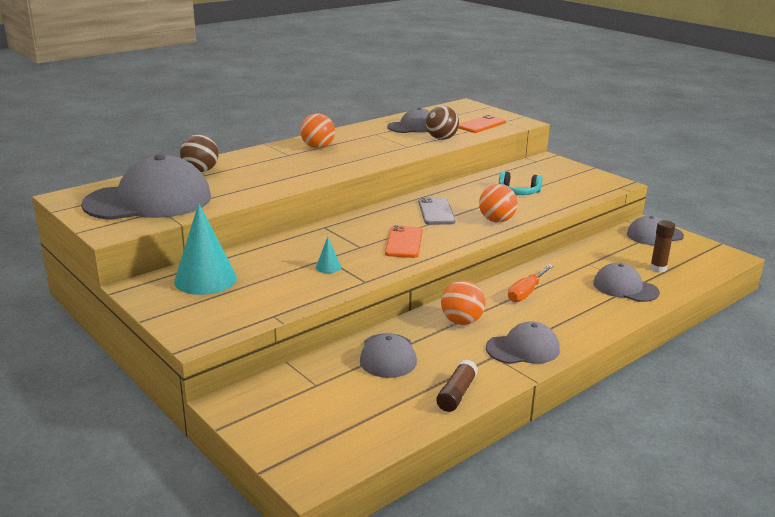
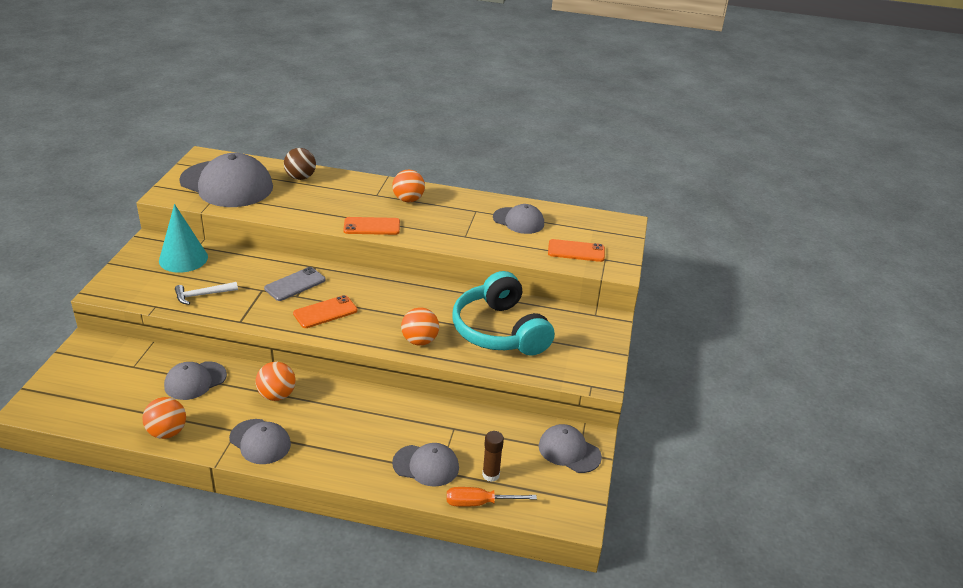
camera: 50 degrees right, 10 degrees up
(291, 287) = (203, 295): none -> white hammer
(328, 267) = (248, 297): turquoise cone -> none
(338, 169) = (372, 226): none -> orange phone
(436, 212) = (403, 304): grey phone -> grey phone (295, 284)
(441, 138) = (507, 244): brown ball -> none
(456, 394) = (167, 432): brown glue stick -> orange ball
(518, 192) = (499, 331): turquoise headphones -> turquoise headphones, size x2.17
(526, 292) = (359, 411): orange screwdriver -> orange screwdriver (479, 503)
(625, 288) = (426, 465): grey cap -> grey cap turned 105 degrees clockwise

